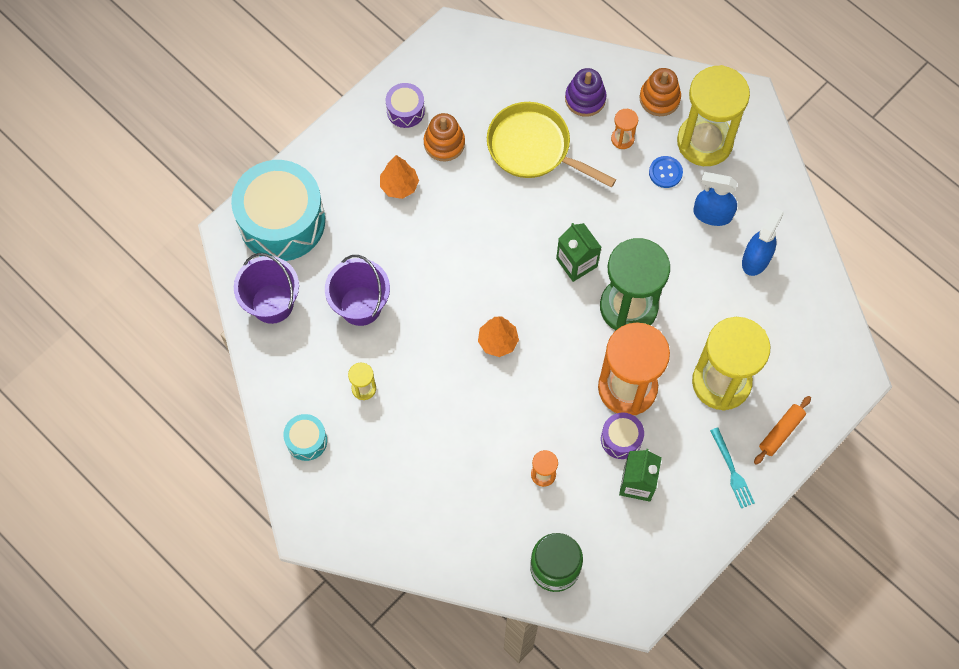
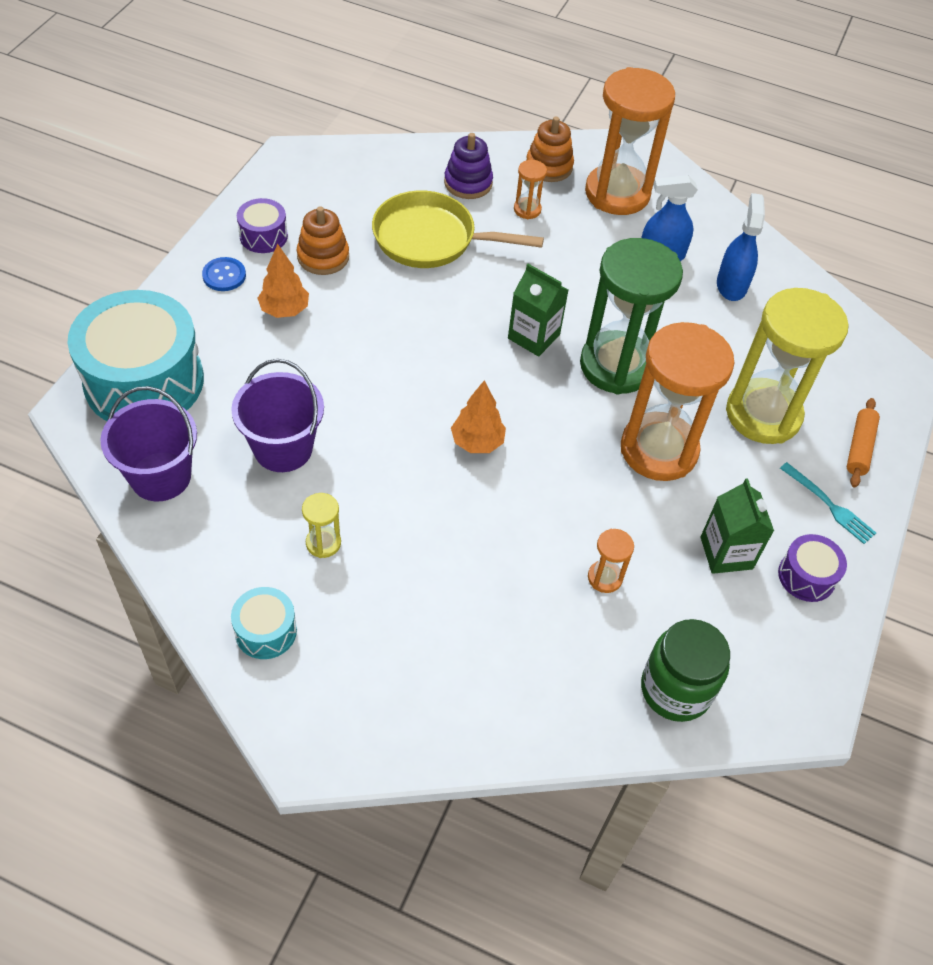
camera: 25 degrees left, 15 degrees down
(621, 439) = (680, 508): purple drum -> purple drum (806, 576)
(665, 172) = (590, 229): blue button -> blue button (224, 275)
(704, 142) = (617, 193): yellow hourglass -> orange hourglass

